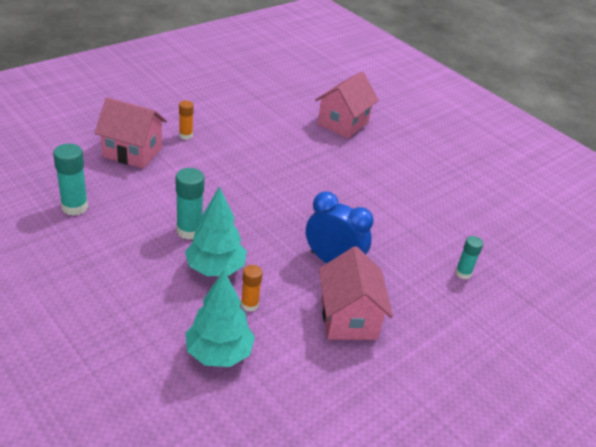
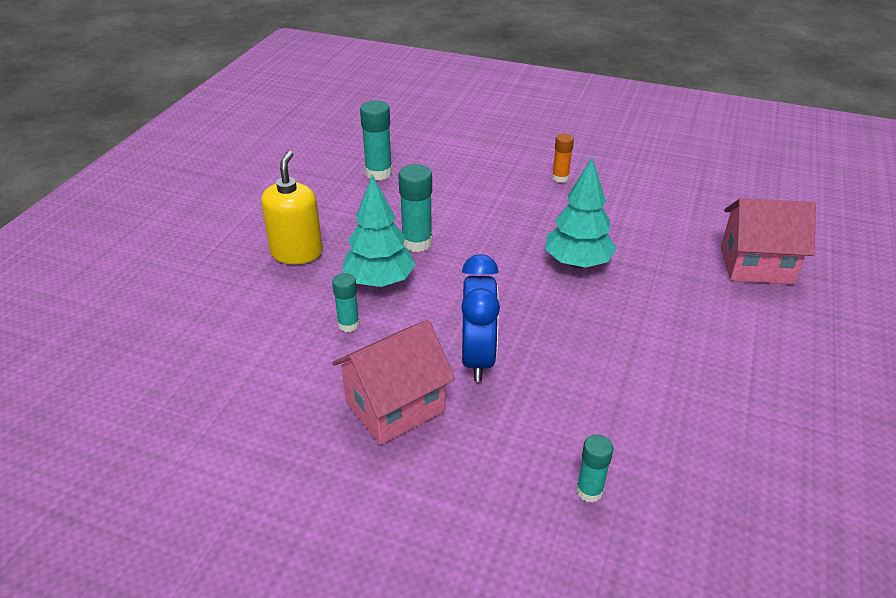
camera: 65 degrees right, 0 degrees up
(132, 152) = (491, 164): pink house -> none
(134, 296) = (296, 253): none -> yellow soap dispenser
(219, 353) = (265, 332): turquoise tree -> turquoise tree (577, 263)
(249, 305) = (348, 324): orange glue stick -> turquoise glue stick

